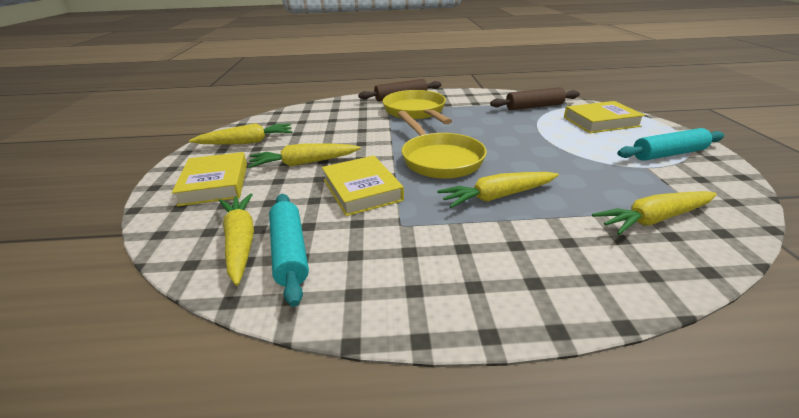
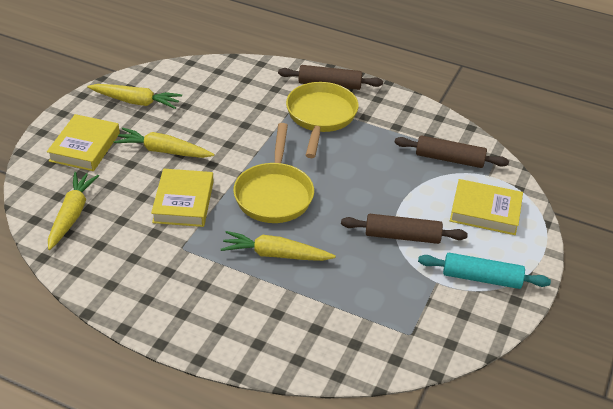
camera: 25 degrees right, 10 degrees up
(290, 252) = (96, 237): turquoise rolling pin -> none
(574, 151) = (402, 236): none -> brown rolling pin
(654, 219) = (362, 327): yellow carrot -> none

